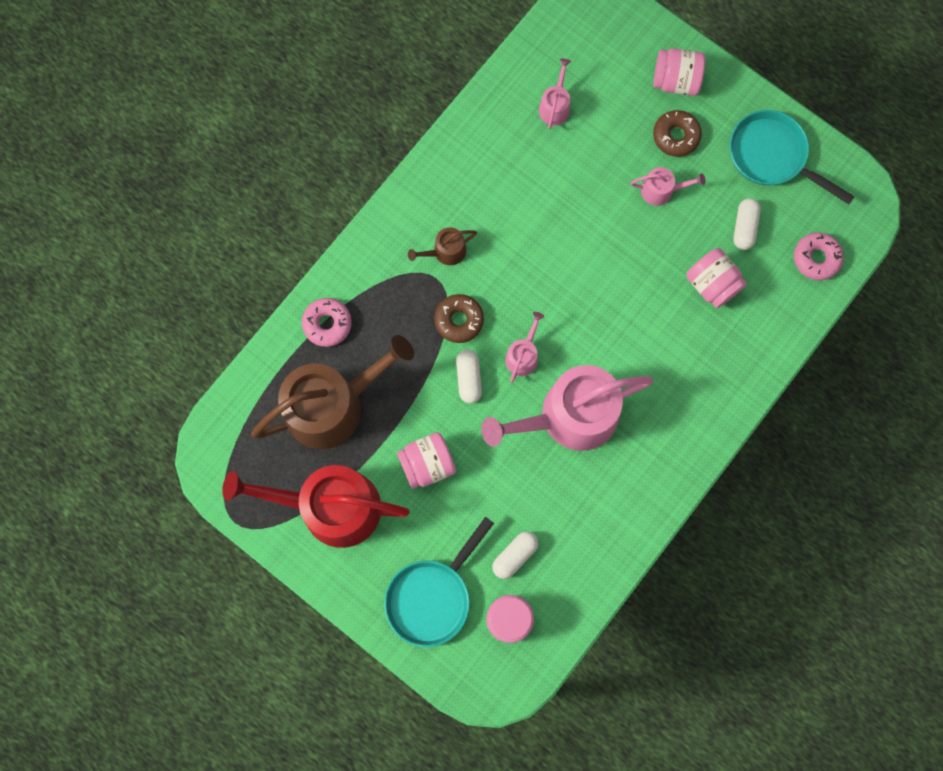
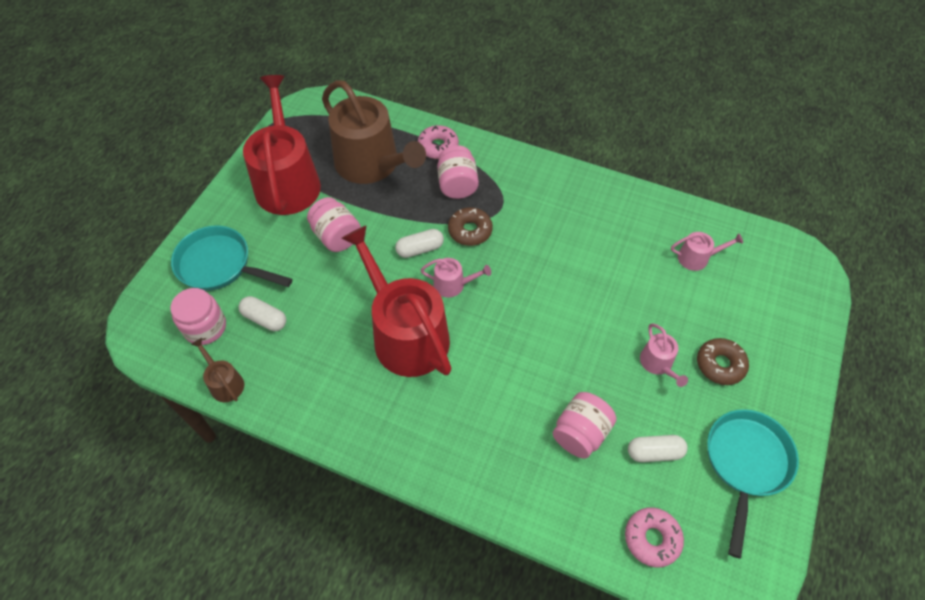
camera: 75 degrees right, 20 degrees down
(445, 251) = (527, 208): brown watering can -> brown watering can (225, 383)
(569, 416) = (405, 334): pink watering can -> red watering can
(676, 81) = (777, 352): pink jar -> pink jar (457, 185)

